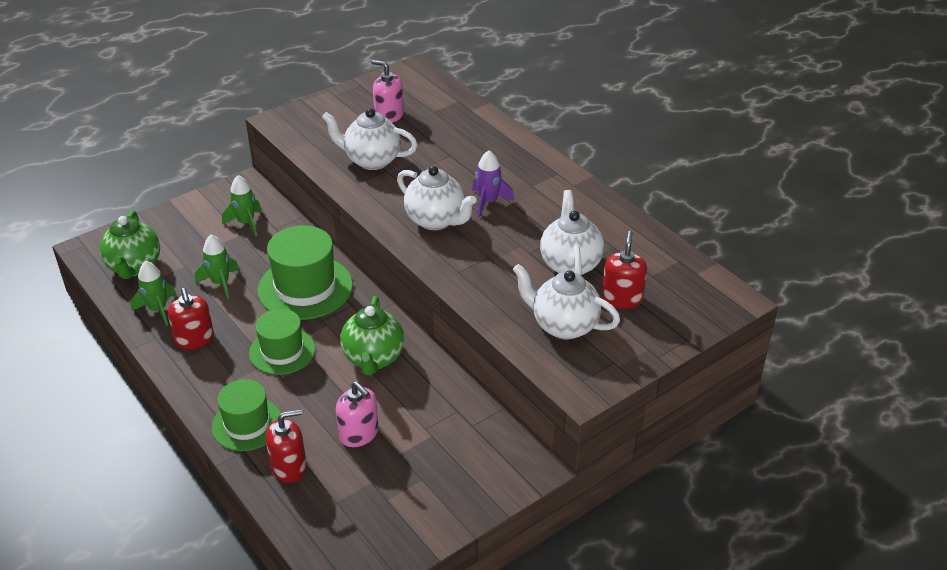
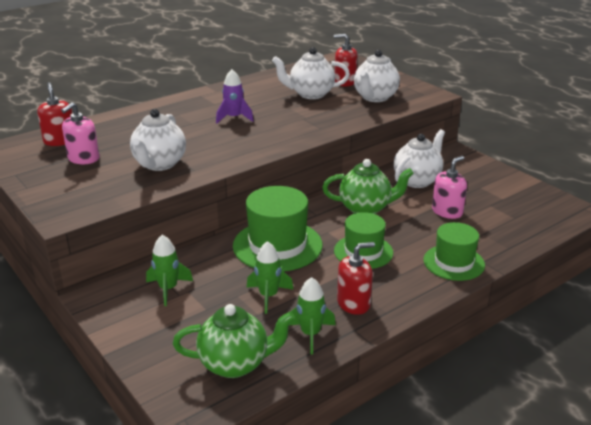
camera: 90 degrees left, 10 degrees down
(289, 467) = (491, 239): red soap dispenser -> red soap dispenser (60, 141)
(436, 220) = (256, 136): white teapot -> white teapot (417, 180)

